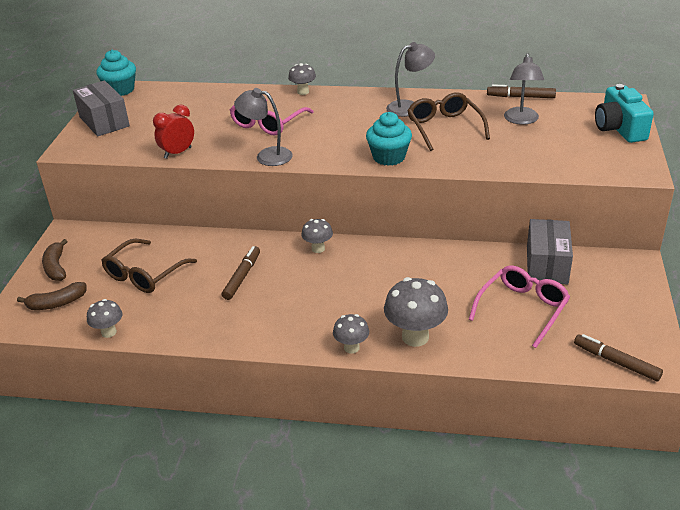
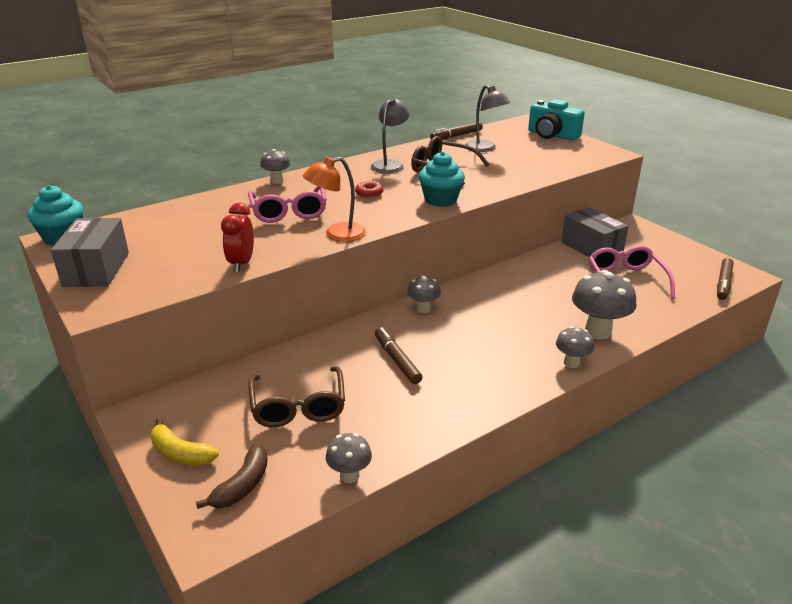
camera: 45 degrees left, 5 degrees down
(56, 267) = (180, 453): brown banana -> yellow banana
(104, 121) = (96, 269): grey box -> grey box turned 75 degrees clockwise
(267, 156) = (337, 234): grey lamp -> orange lamp
(347, 129) = (369, 193): none -> red donut
(616, 362) = (723, 283): brown marker -> brown marker turned 60 degrees counterclockwise

